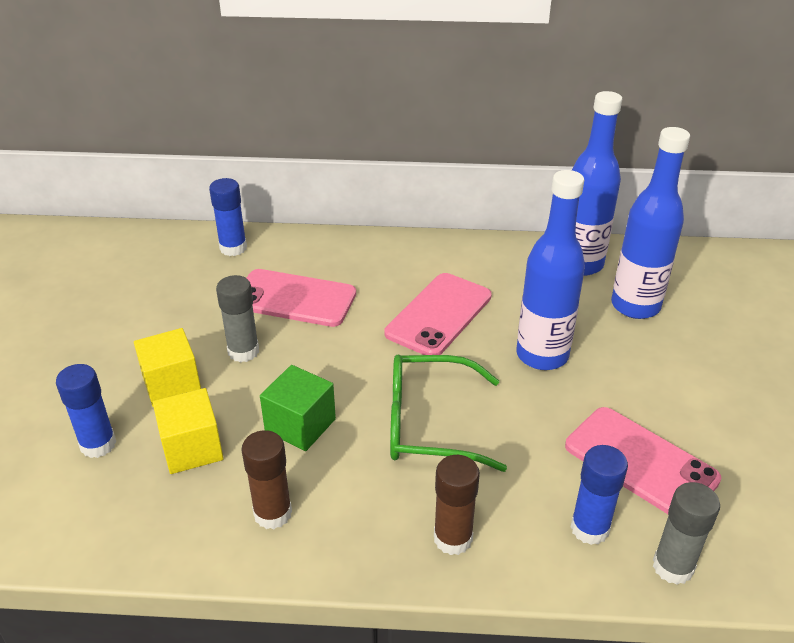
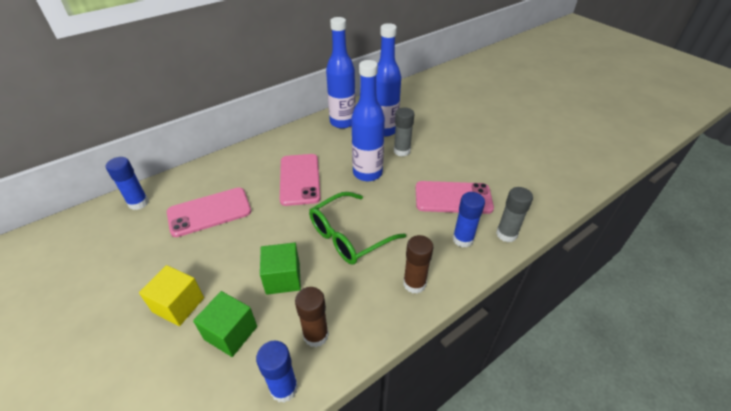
camera: 40 degrees left, 5 degrees up
(98, 444) = (162, 373): blue glue stick -> blue glue stick (284, 388)
(192, 448) = (231, 333): yellow cube -> green cube
(243, 351) = (207, 258): grey glue stick -> grey glue stick (402, 151)

